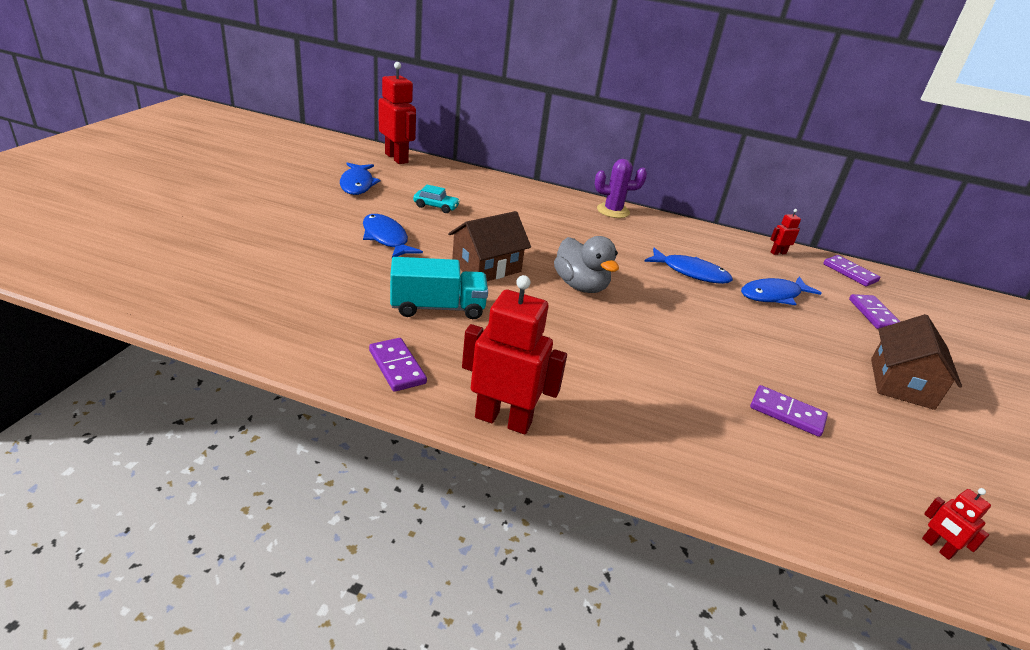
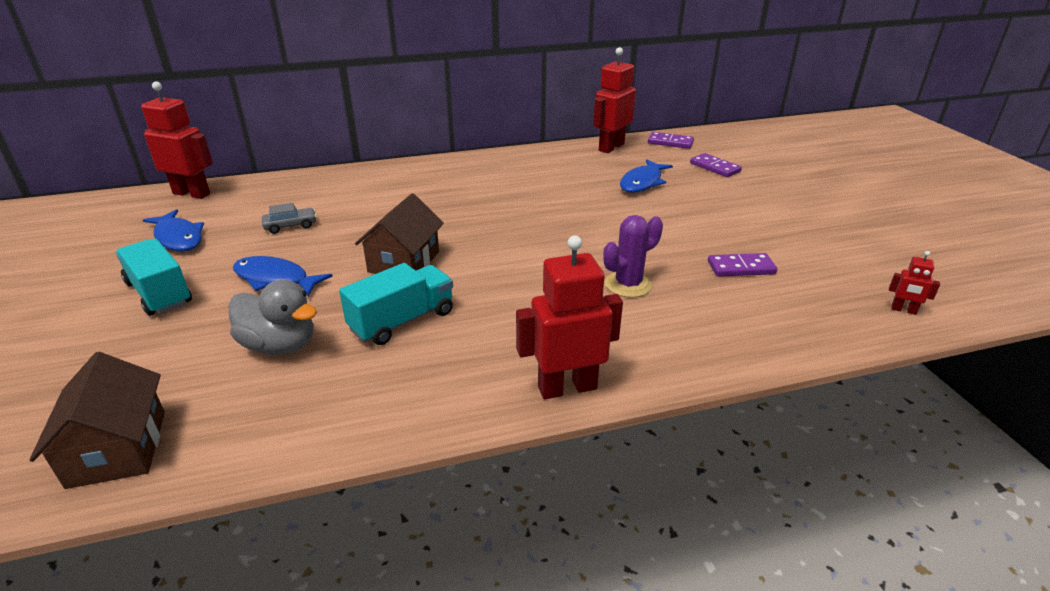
camera: 30 degrees left, 0 degrees up
(309, 215) = (159, 293): none -> turquoise truck
(397, 367) = (428, 395): purple domino -> none
(436, 206) = (291, 226): turquoise car -> grey car
(581, 286) = (501, 241): grey duck -> grey duck (280, 345)
(613, 211) = (455, 163): purple cactus -> purple cactus (628, 284)
(691, 272) = (570, 190): blue fish -> none
(778, 253) = (611, 147): red robot -> red robot, size x2.17
(901, 383) = (778, 209): brown house -> brown house (118, 448)

